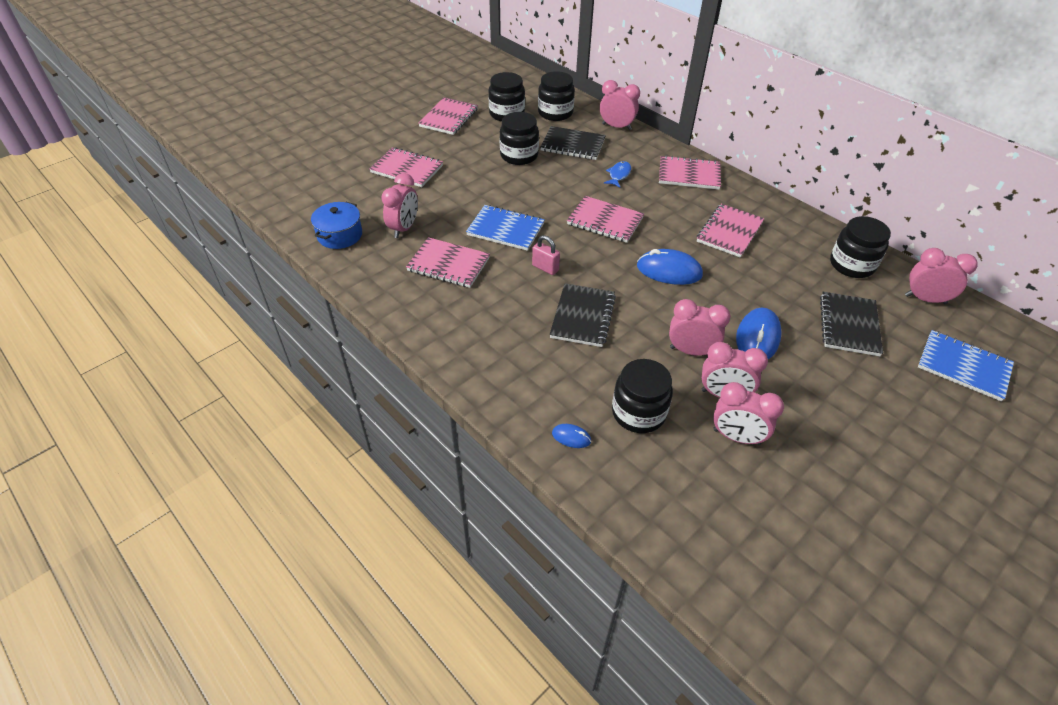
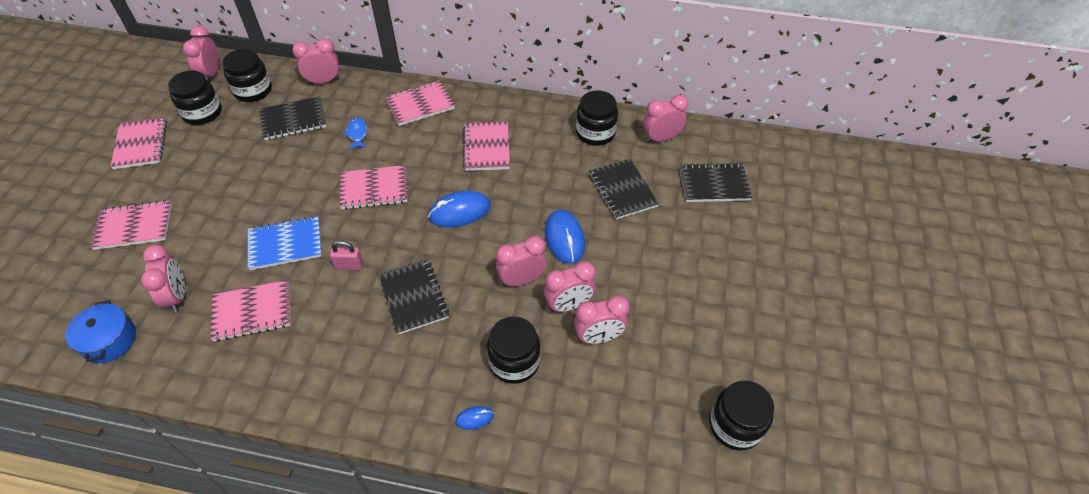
camera: 35 degrees left, 5 degrees up
(519, 155) = (246, 156): black jar -> black jar (735, 425)
(531, 90) = (211, 74): none -> pink clock
(963, 367) = (714, 184): blue notebook -> black notebook

